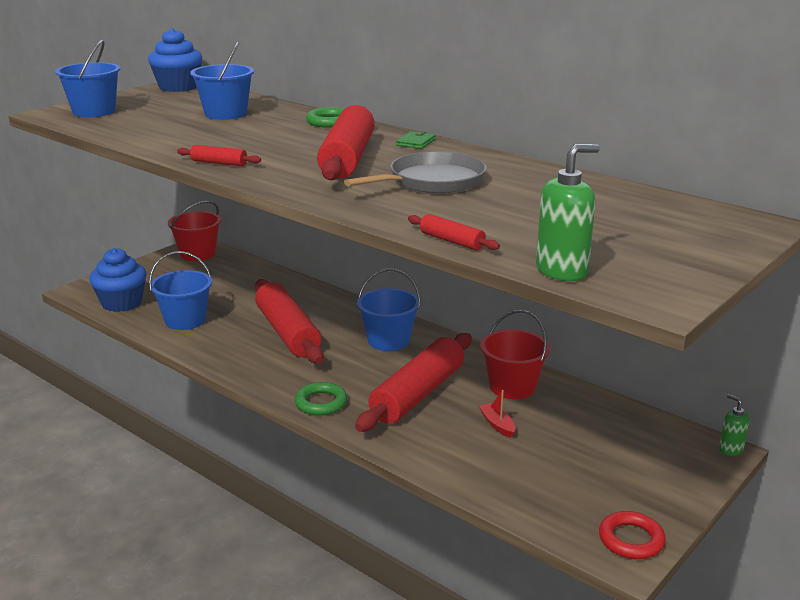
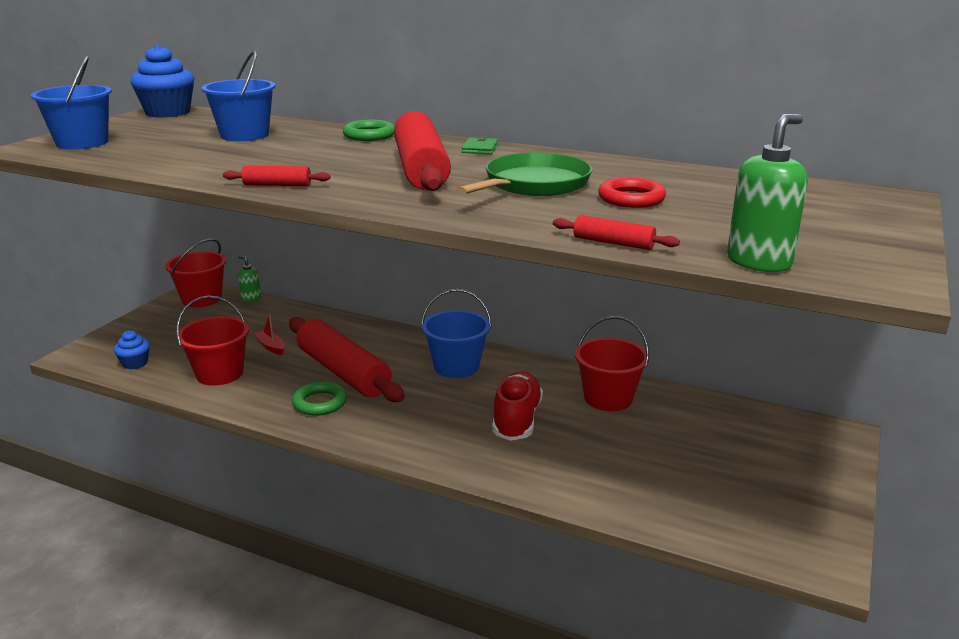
camera: 15 degrees left, 0 degrees up
(122, 303) = (135, 363): blue cupcake -> blue cupcake, size x0.53
(185, 320) = (219, 373): blue bucket -> red bucket
(321, 403) = (418, 445): green ring -> green ring (320, 403)
(417, 394) = (517, 420): red rolling pin -> red shoe
(432, 181) = (534, 184): grey pan -> green pan
(497, 425) = (615, 440): red boat -> red boat (271, 347)
(631, 540) = (816, 543): red ring -> red ring (631, 199)
(730, 449) = (848, 431): green soap dispenser -> green soap dispenser (251, 299)

